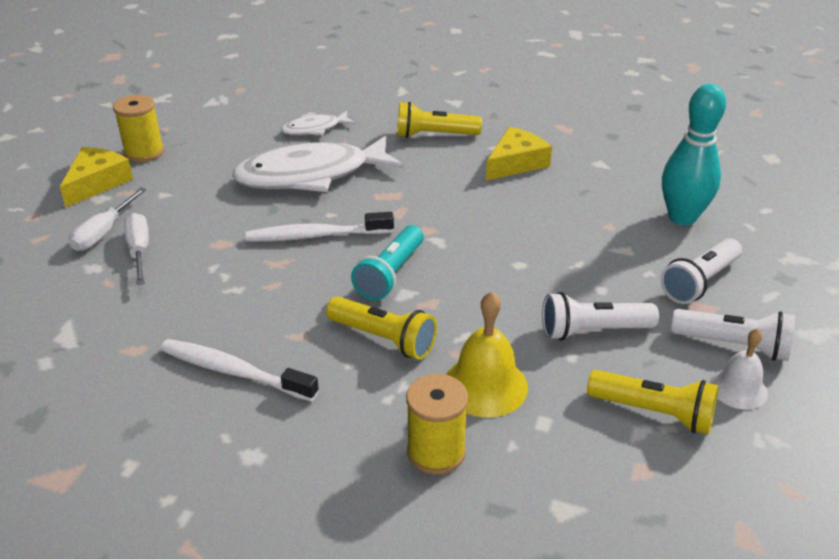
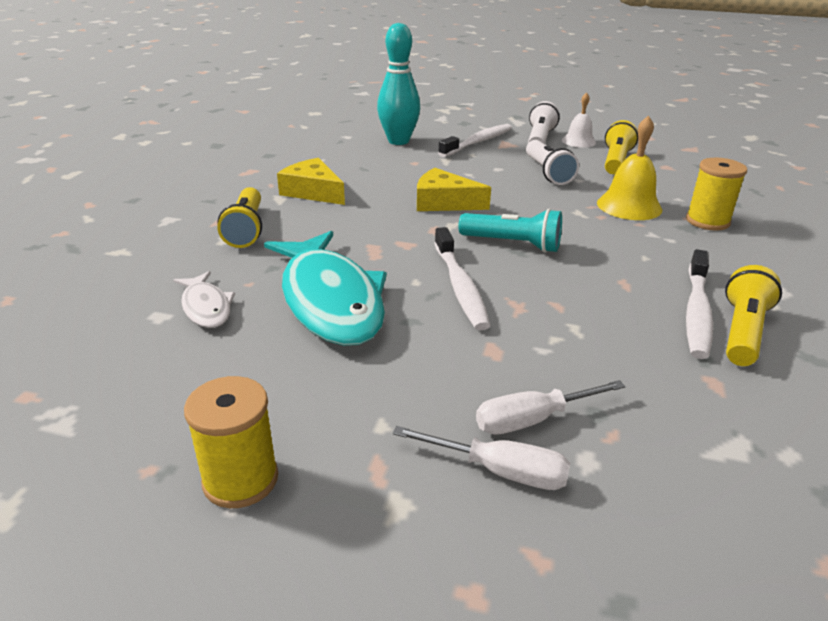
camera: 95 degrees left, 5 degrees down
(97, 183) = (347, 523): yellow cheese -> yellow cheese (444, 202)
(311, 175) = (330, 300): white fish -> turquoise fish
(384, 339) = (603, 243): yellow flashlight -> yellow flashlight (742, 331)
(700, 282) = (478, 142): white flashlight -> white toothbrush

